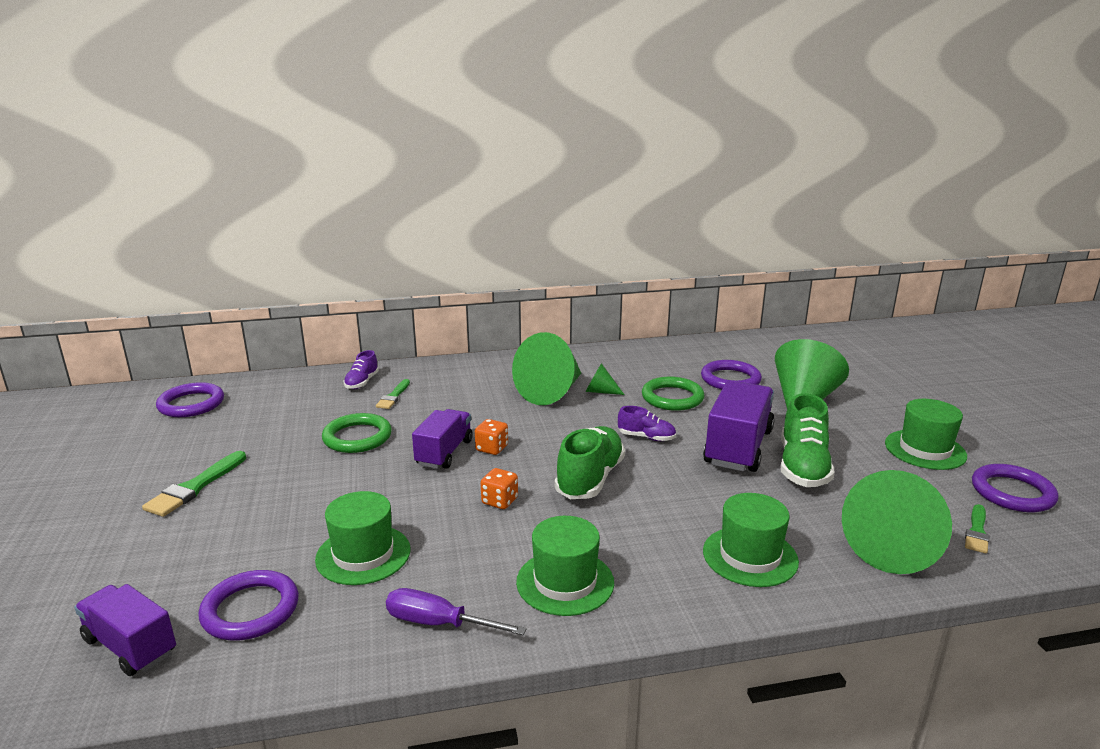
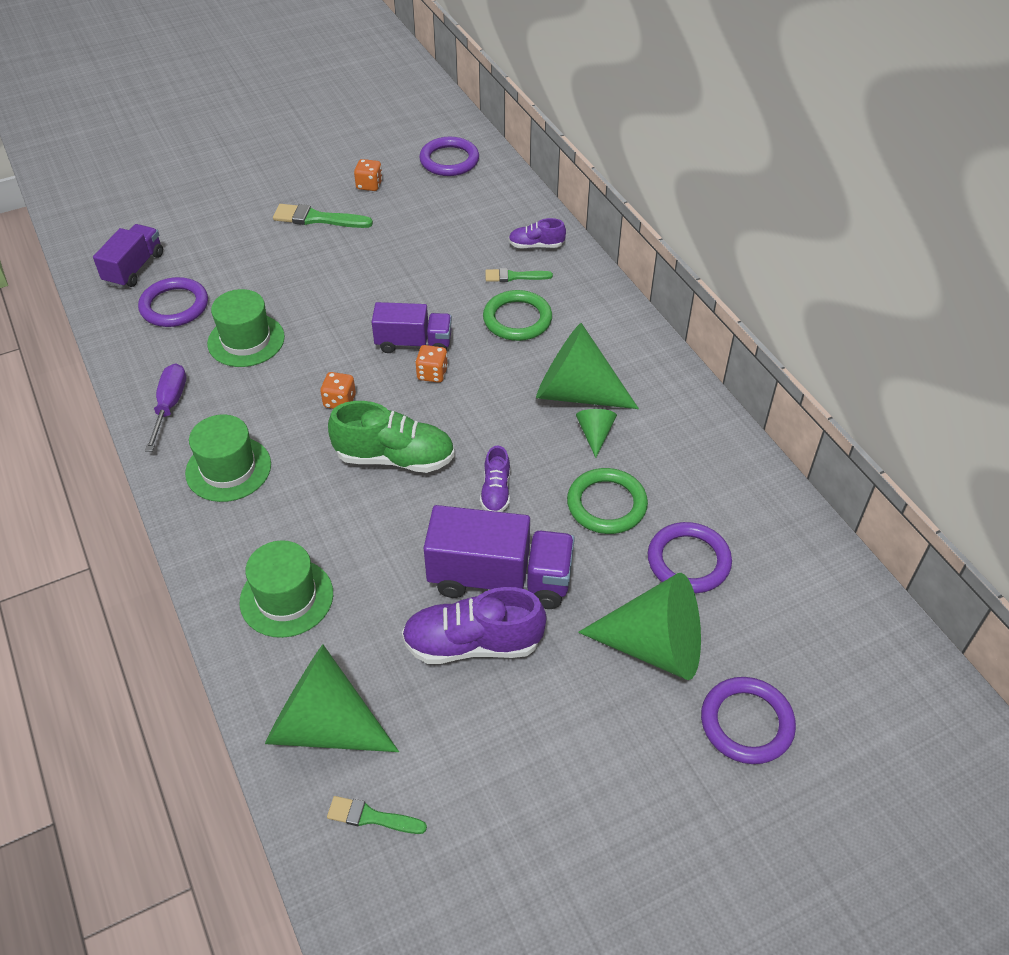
camera: 75 degrees right, 25 degrees up
(175, 450) = (369, 185): none -> orange dice
(357, 437) = (424, 279): green ring -> green ring (517, 319)
(803, 467) = (473, 643): green shoe -> purple shoe
(925, 449) = (560, 786): green hat -> none
(1012, 492) = (473, 878): purple ring -> purple ring (746, 723)

